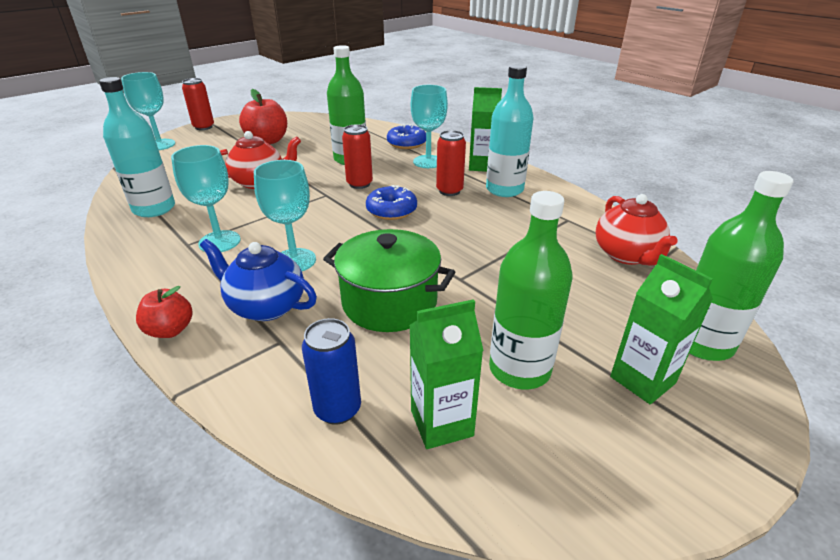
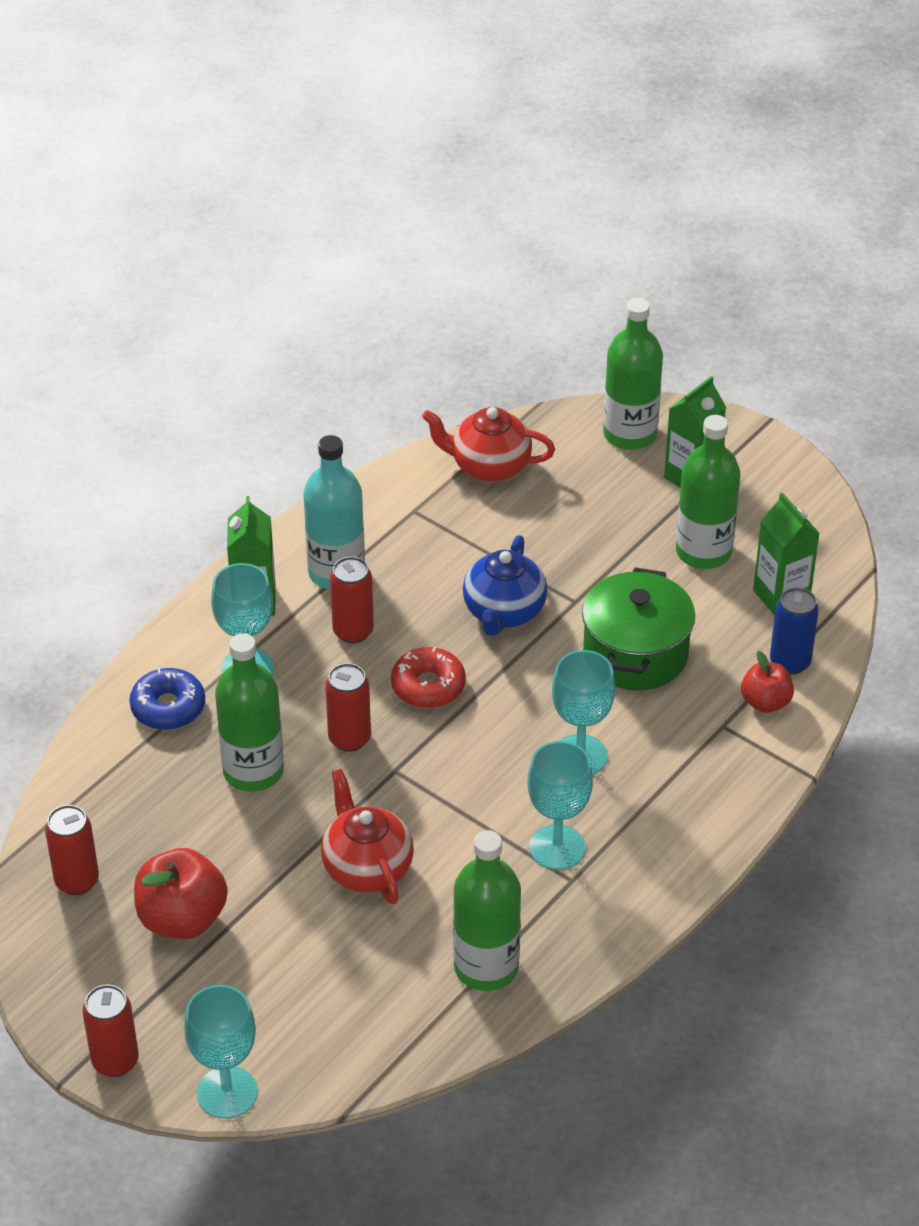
camera: 100 degrees left, 10 degrees up
(154, 209) = (486, 967): turquoise bottle -> green bottle
(170, 330) = (735, 820): red apple -> red apple (765, 702)
(266, 306) = (673, 754): blue teapot -> blue teapot (504, 612)
(308, 124) = (77, 881): none -> red can
(391, 210) = (428, 686): blue donut -> red donut
(627, 255) = (489, 466): red teapot -> red teapot turned 150 degrees counterclockwise

